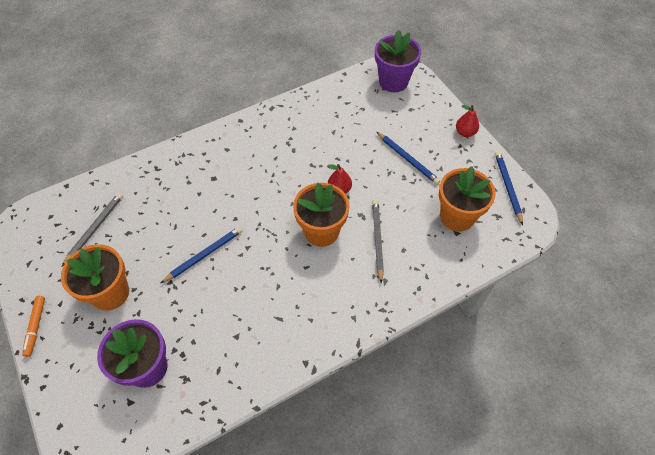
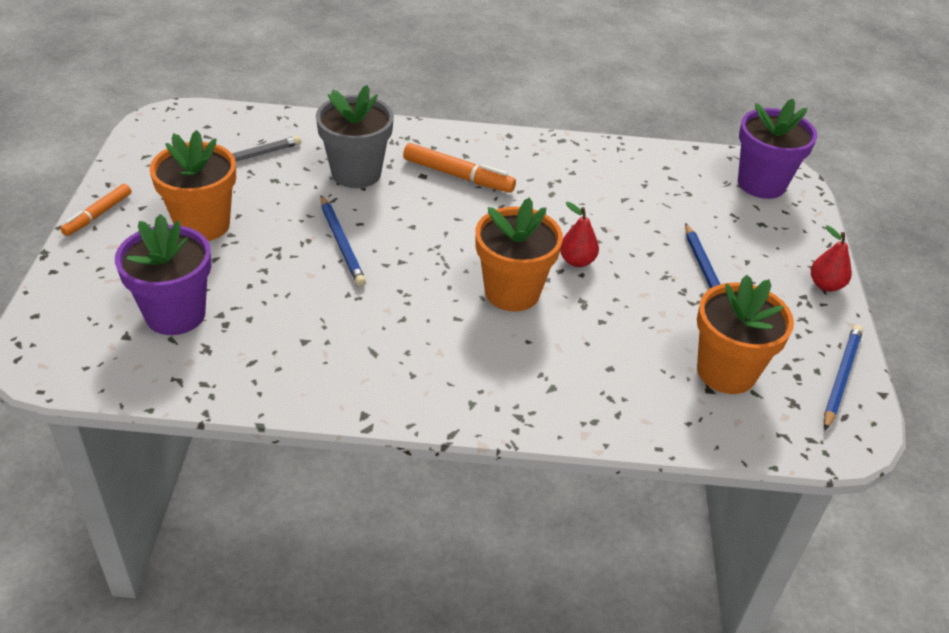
camera: 30 degrees right, 15 degrees down
(173, 199) = (356, 173): none -> grey flower pot
(204, 255) = (341, 243): blue pencil -> blue pencil turned 75 degrees clockwise
(234, 167) = (458, 176): none -> orange marker
(377, 240) = (582, 339): grey pencil -> none

